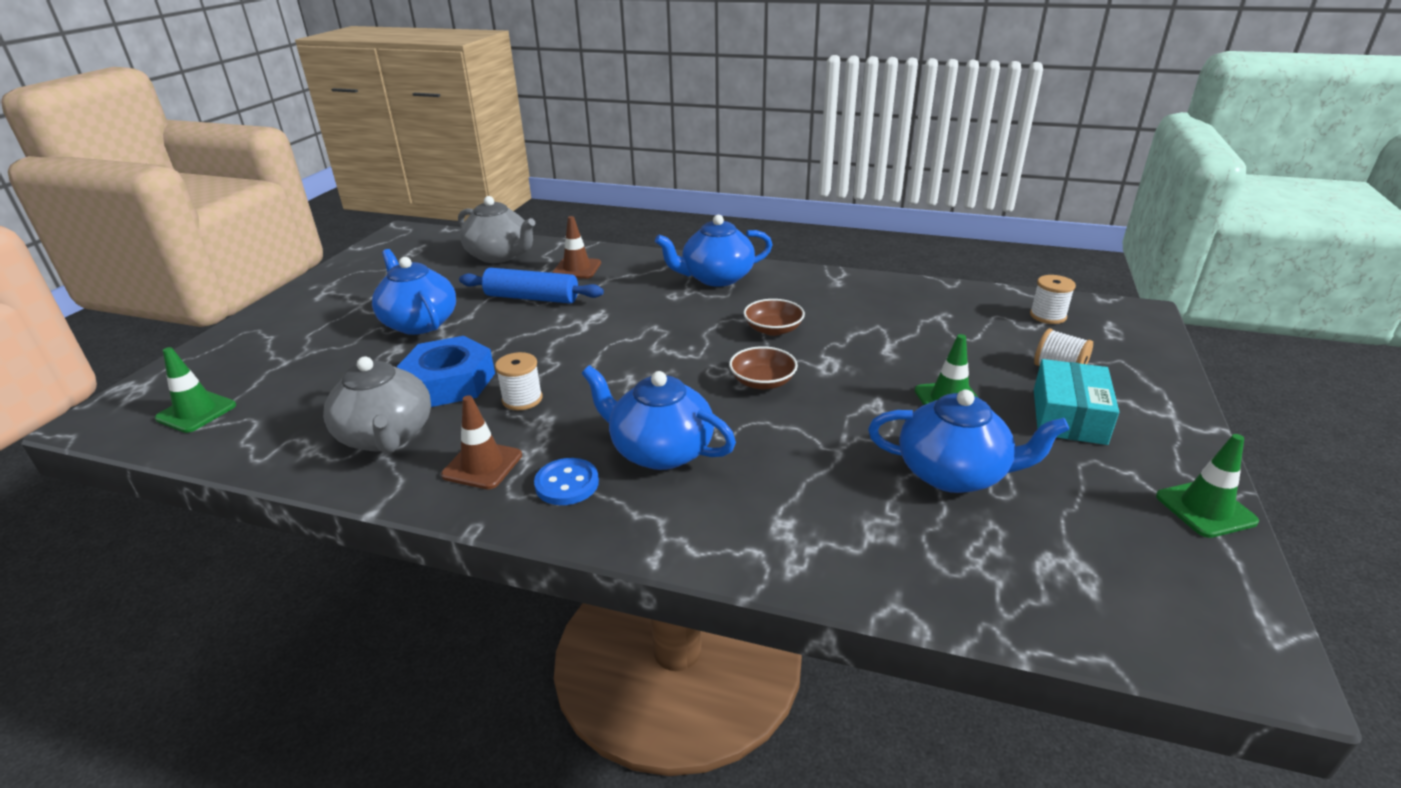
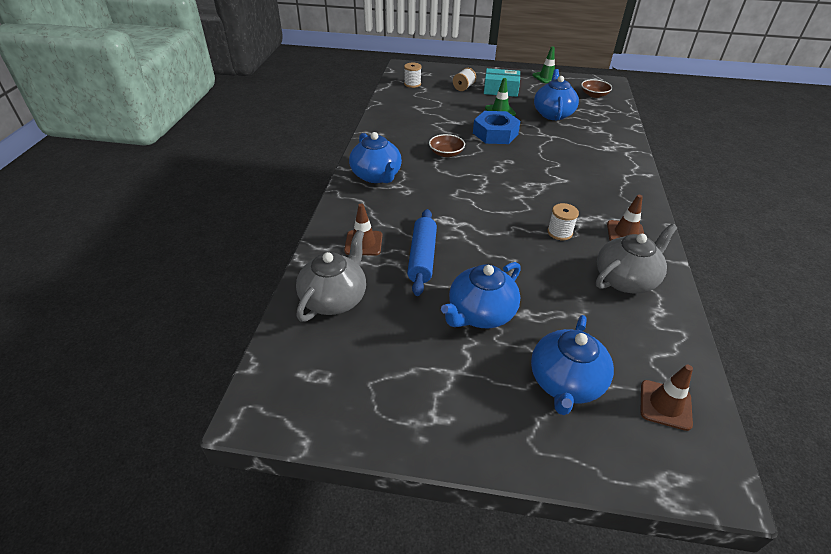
camera: 100 degrees left, 10 degrees up
(196, 412) = (665, 405): green traffic cone -> brown traffic cone
(449, 382) = (556, 269): blue nut -> blue nut (495, 133)
(567, 484) = (620, 203): blue button -> none
(660, 451) = (579, 180): blue teapot -> blue teapot (565, 383)
(762, 382) = (504, 155): brown bowl -> brown bowl (594, 95)

